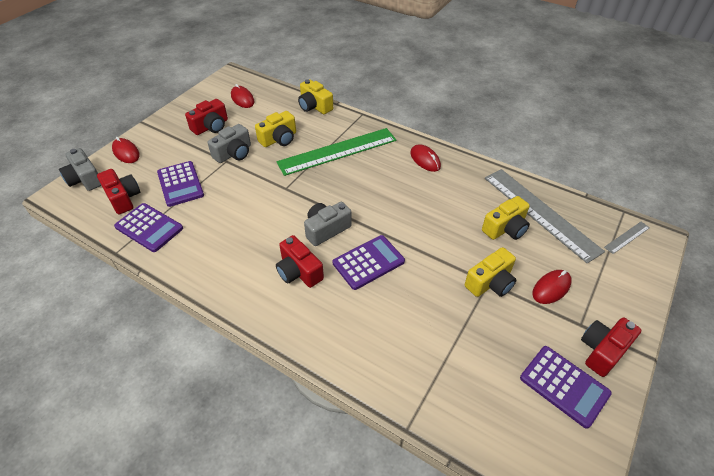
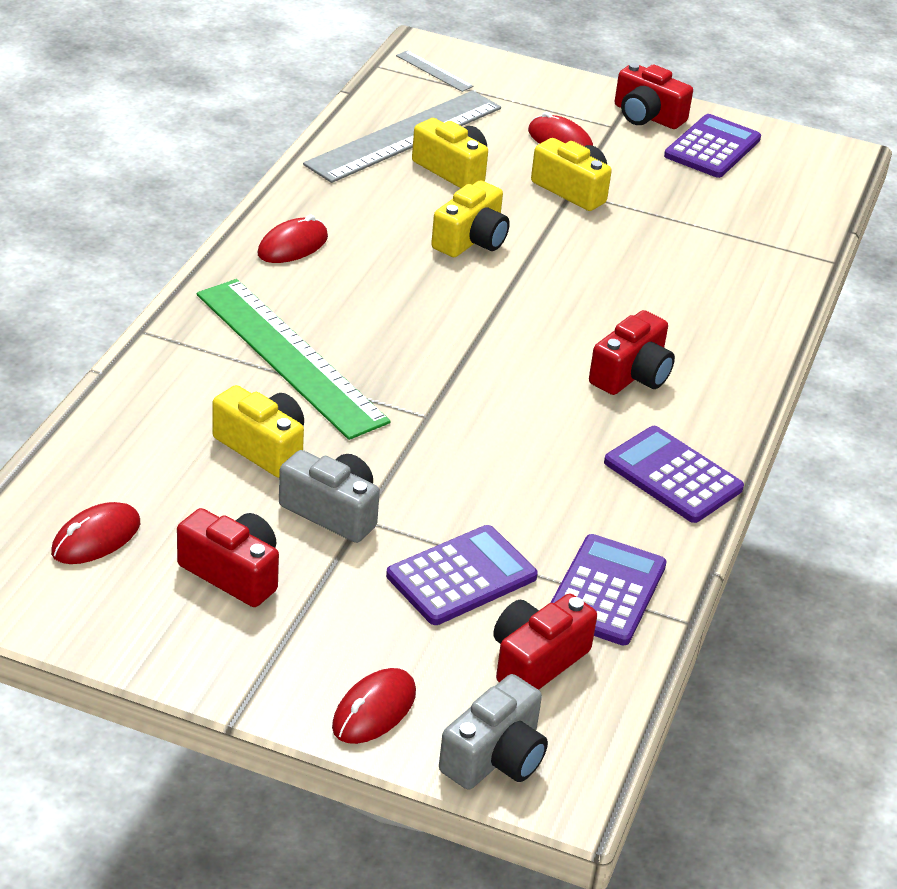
camera: 105 degrees left, 10 degrees down
(314, 106) = (119, 406): yellow camera -> yellow camera (471, 240)
(326, 229) = (523, 353): grey camera -> none
(368, 262) = (580, 302): purple calculator -> purple calculator (673, 475)

